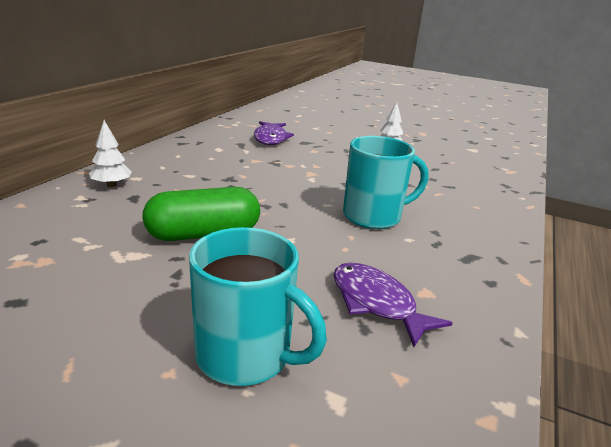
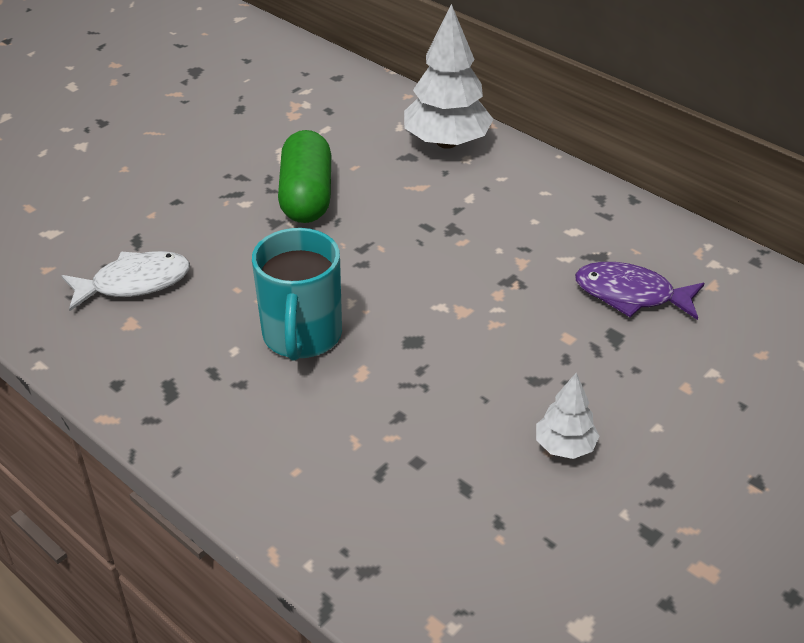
camera: 110 degrees right, 15 degrees up
(111, 185) = (446, 142): white tree -> white tree, size x1.91
(246, 356) = (118, 200): turquoise mug -> none
(376, 303) = (134, 283): purple fish -> white fish

